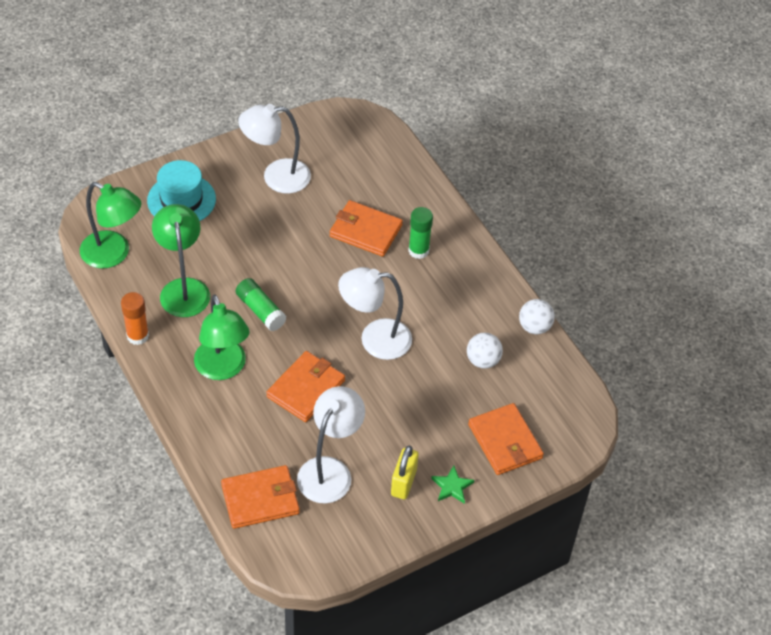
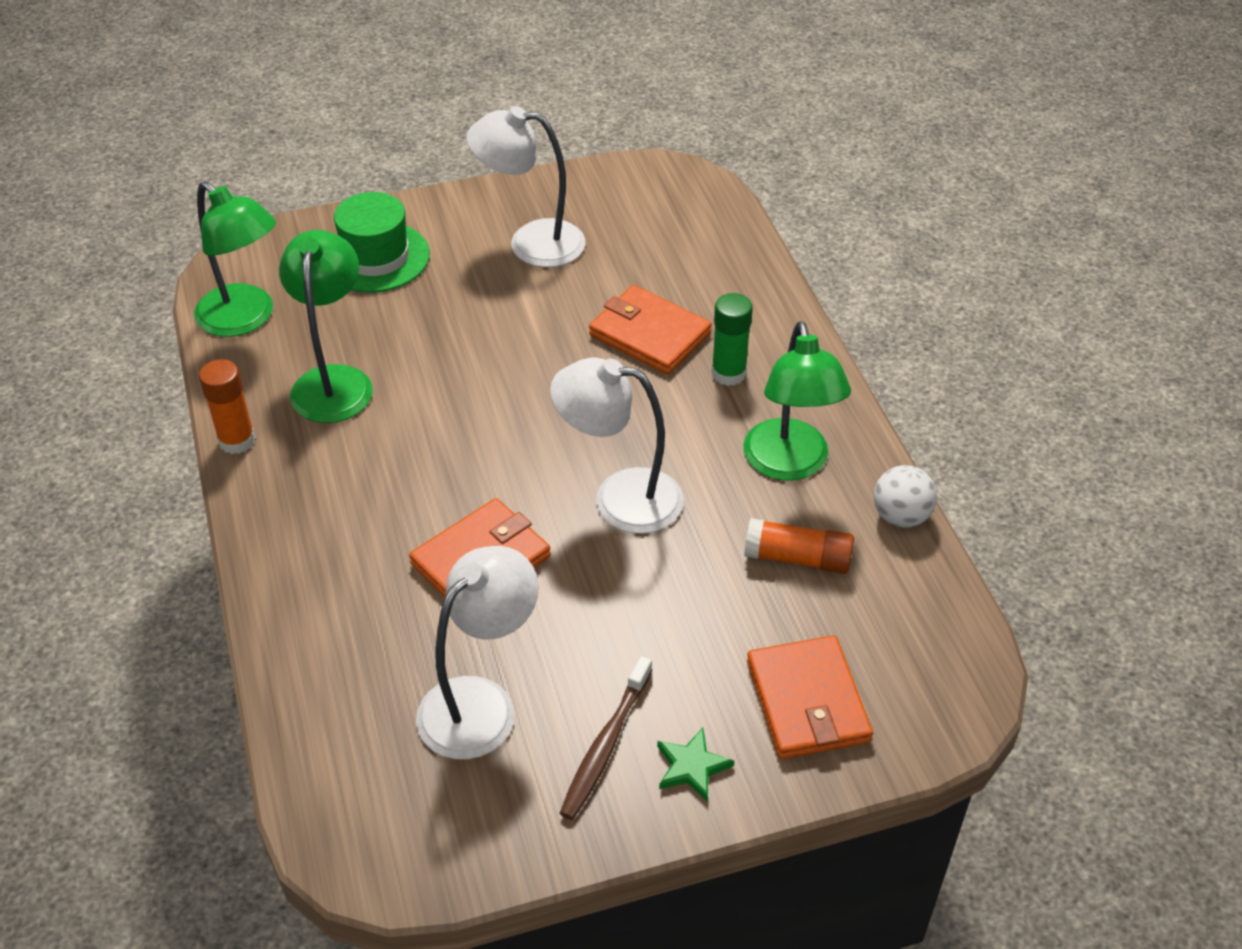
camera: 15 degrees right, 5 degrees down
(181, 200) = (376, 257): turquoise hat -> green hat
(223, 369) = (354, 509): green lamp -> green lamp (789, 464)
(260, 310) = (445, 429): green glue stick -> none
(260, 499) = (344, 733): orange wallet -> none
(403, 483) = (605, 745): yellow padlock -> brown toothbrush
(483, 360) = (797, 558): white ball -> orange glue stick

